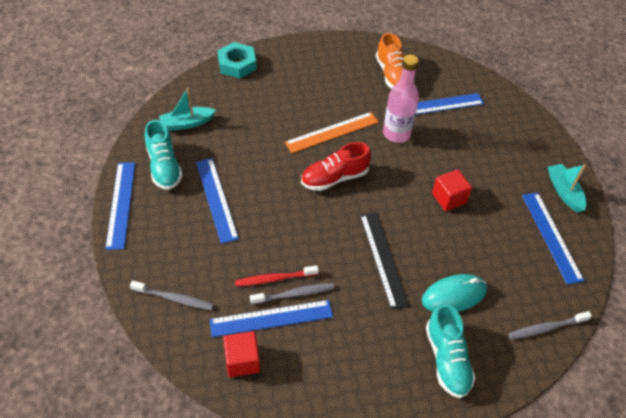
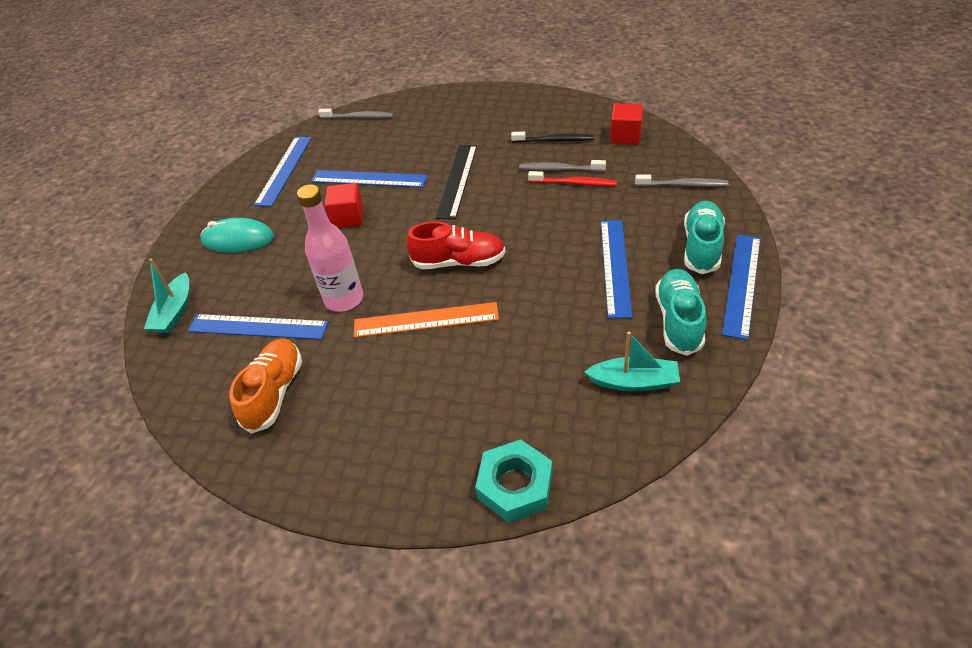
camera: 150 degrees left, 5 degrees down
(174, 298) = (682, 185): grey toothbrush -> grey toothbrush turned 150 degrees clockwise
(271, 318) = (589, 157): blue ruler -> blue ruler (369, 179)
(315, 336) = (554, 140): none -> black toothbrush
(447, 359) = (453, 113): turquoise shoe -> turquoise shoe (701, 247)
(454, 295) = (414, 146): turquoise mouse -> turquoise mouse (238, 239)
(564, 192) = (227, 201): turquoise boat -> turquoise boat (175, 312)

